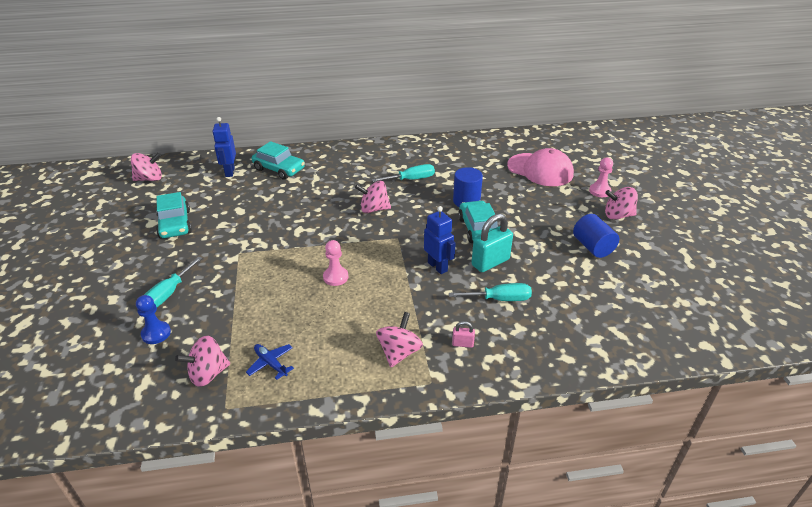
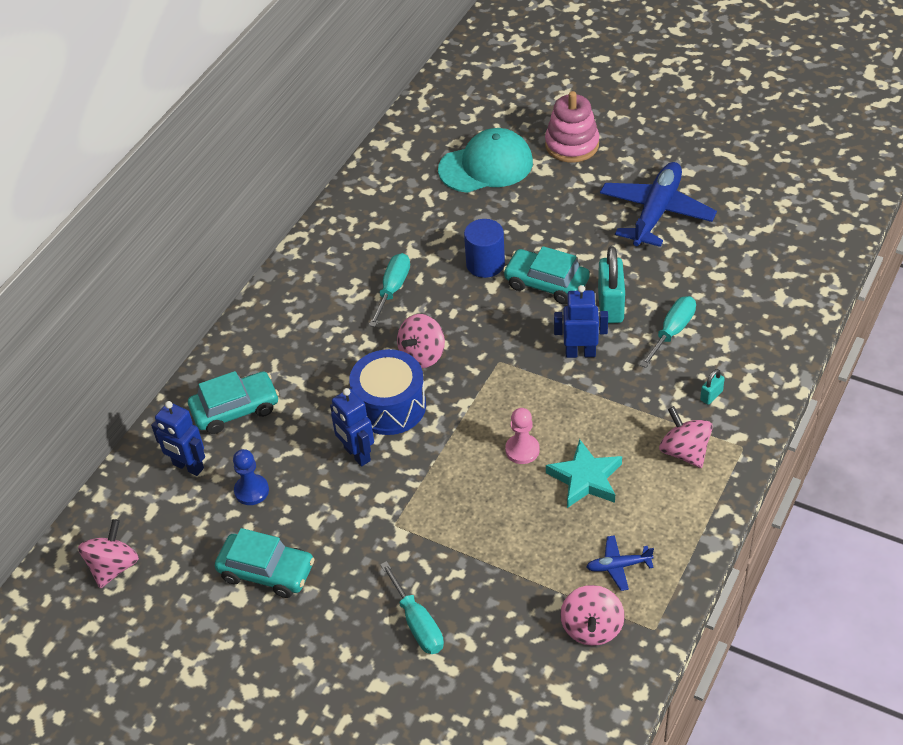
camera: 50 degrees left, 10 degrees up
(156, 333) = (485, 657): blue pawn -> blue pawn (251, 491)
(280, 218) = (356, 454): none -> blue robot
(325, 214) = (390, 406): none -> blue drum
(335, 314) = (585, 478): none -> turquoise star
(462, 344) = (711, 396): pink padlock -> turquoise padlock
(540, 170) = (486, 166): pink cap -> turquoise cap
(592, 247) = (656, 212): blue cylinder -> blue plane
(599, 191) = (572, 145): pink pawn -> pink stacking toy
(618, 215) = (625, 159): pink spinning top -> none

